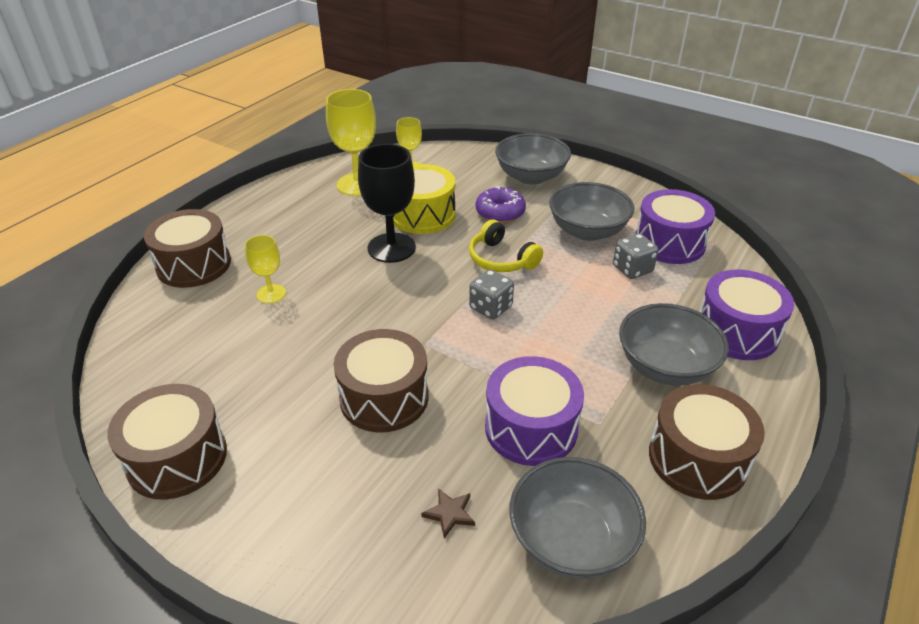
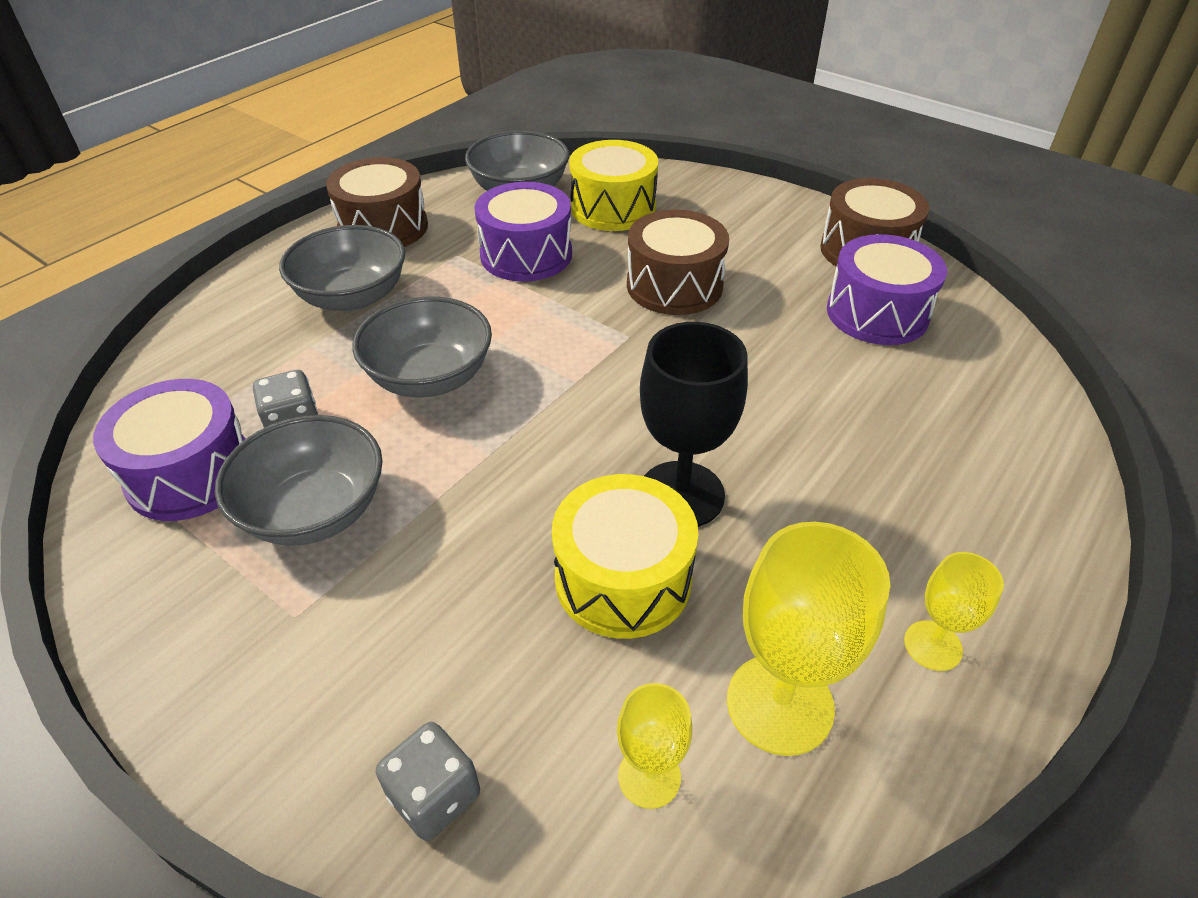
camera: 175 degrees left, 5 degrees up
(194, 265) = (1017, 479): brown drum -> none
(271, 294) = (857, 417): yellow goblet -> yellow goblet (933, 645)
(449, 513) = (613, 208): brown star -> yellow drum
(490, 307) = (534, 377): grey dice -> grey dice (434, 795)
(500, 212) = (461, 574): purple donut -> none
(501, 259) = (494, 457): yellow headphones -> none
(531, 177) = (344, 703): grey bowl -> grey bowl (430, 377)
(736, 331) = (232, 328): purple drum -> purple drum (877, 313)

